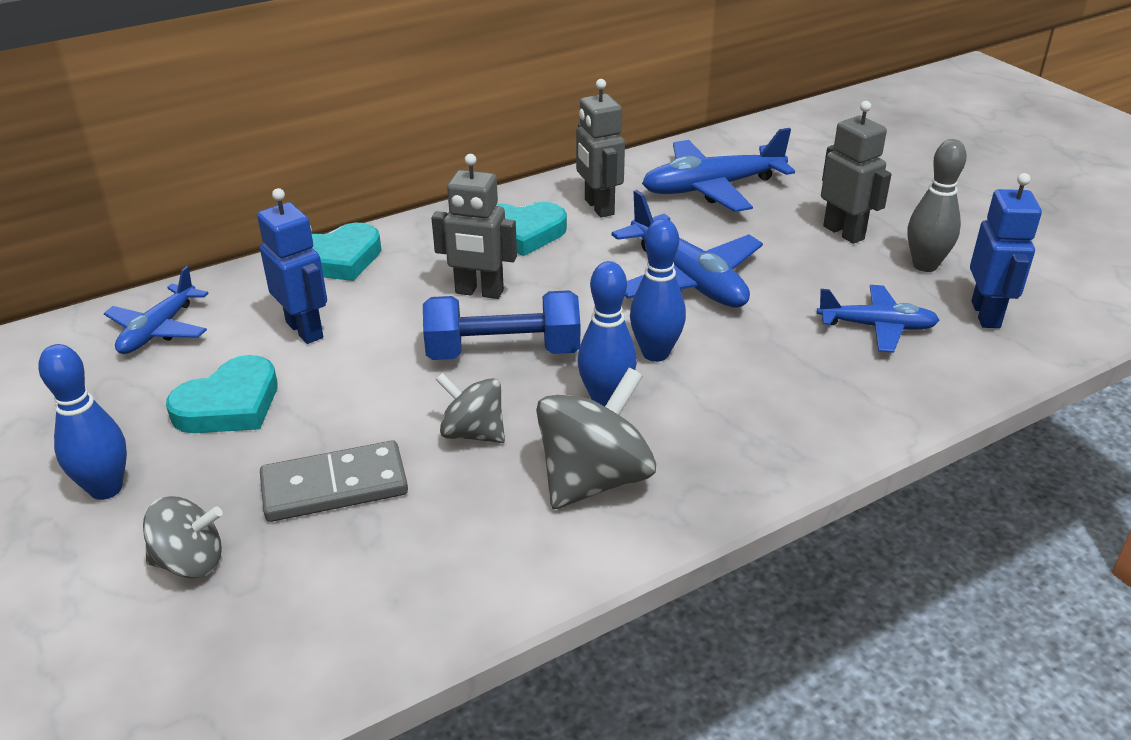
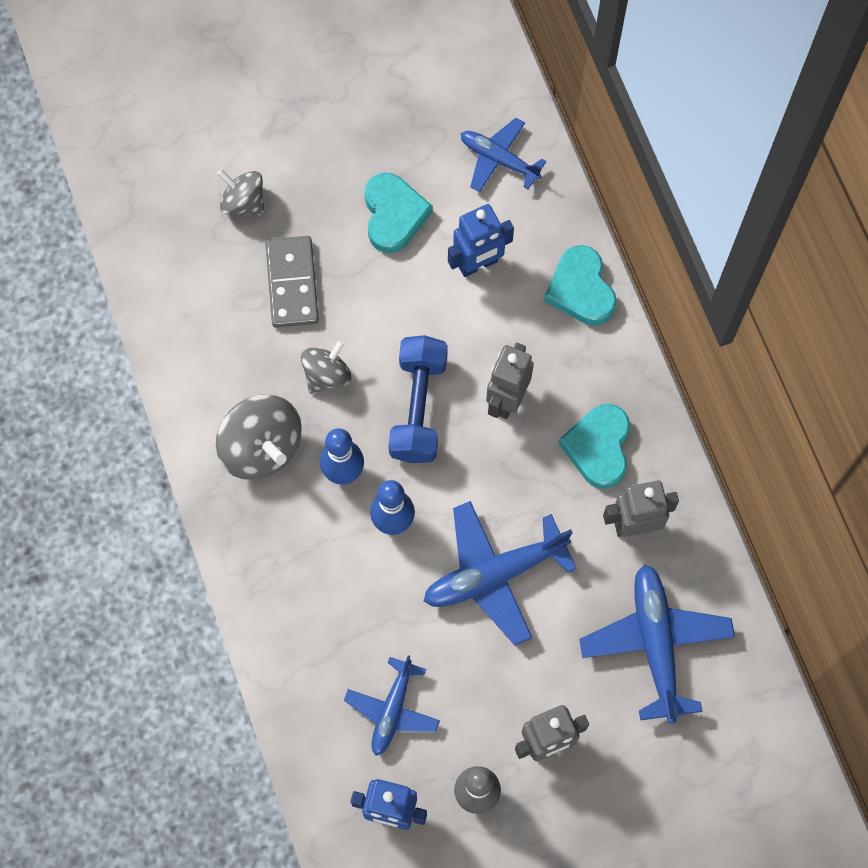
camera: 100 degrees right, 35 degrees up
(106, 489) = (321, 147): blue bowling pin -> none
(190, 562) = (243, 202): grey spinning top -> grey spinning top turned 120 degrees clockwise
(229, 404) = (393, 215): turquoise heart -> turquoise heart turned 150 degrees counterclockwise

